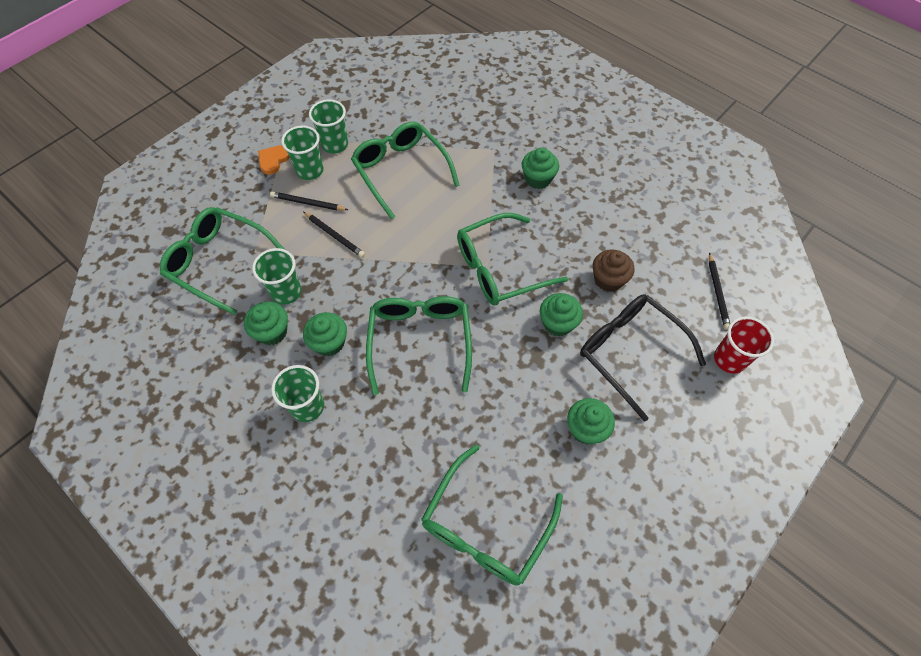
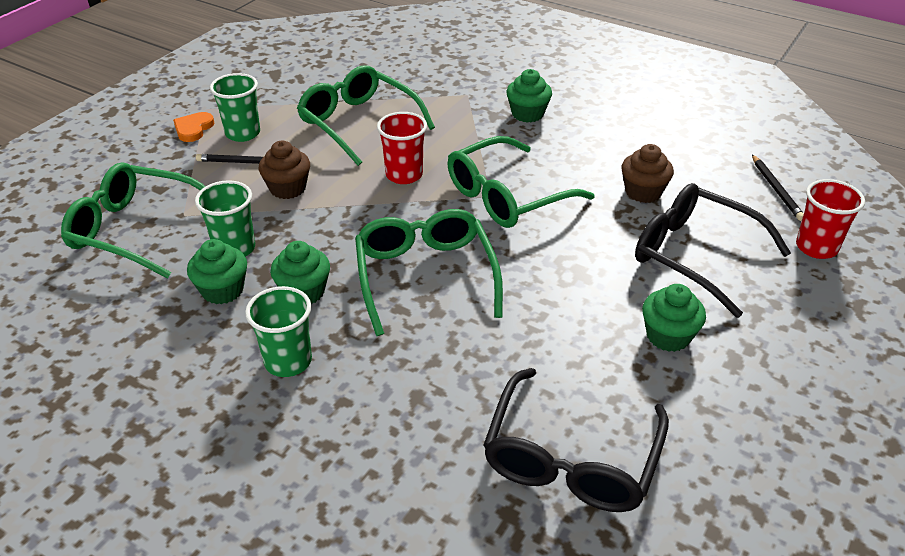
camera: 10 degrees left, 20 degrees down
(334, 235) = (288, 188): black pencil -> brown cupcake
(335, 145) = (270, 108): green cup -> none
(425, 234) = (404, 175): none -> red cup
(486, 526) = (571, 457): green glasses -> black glasses
(557, 323) = (596, 238): green cupcake -> none

